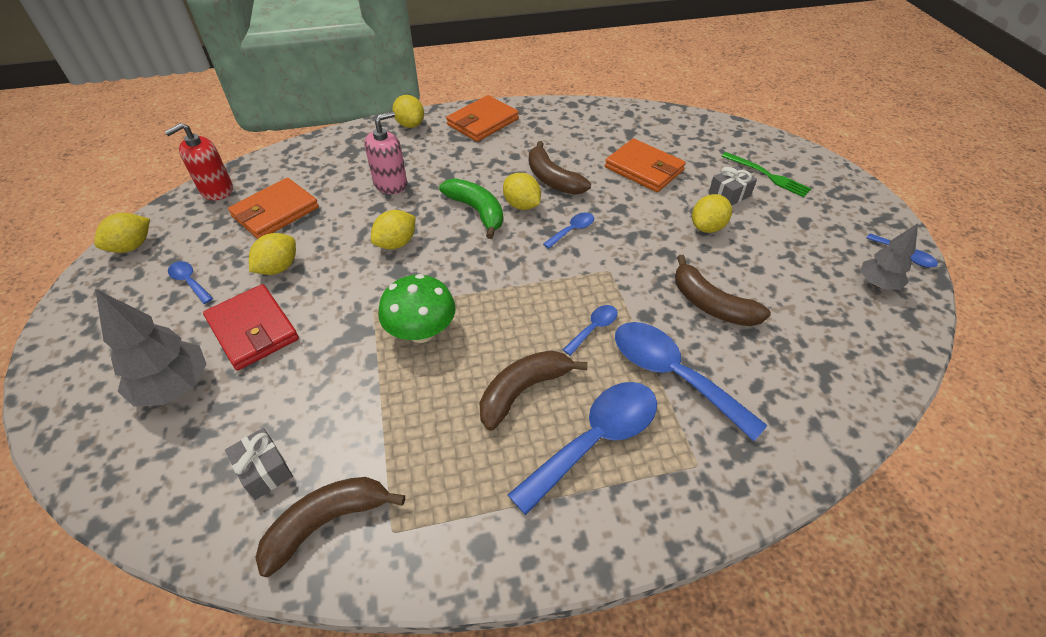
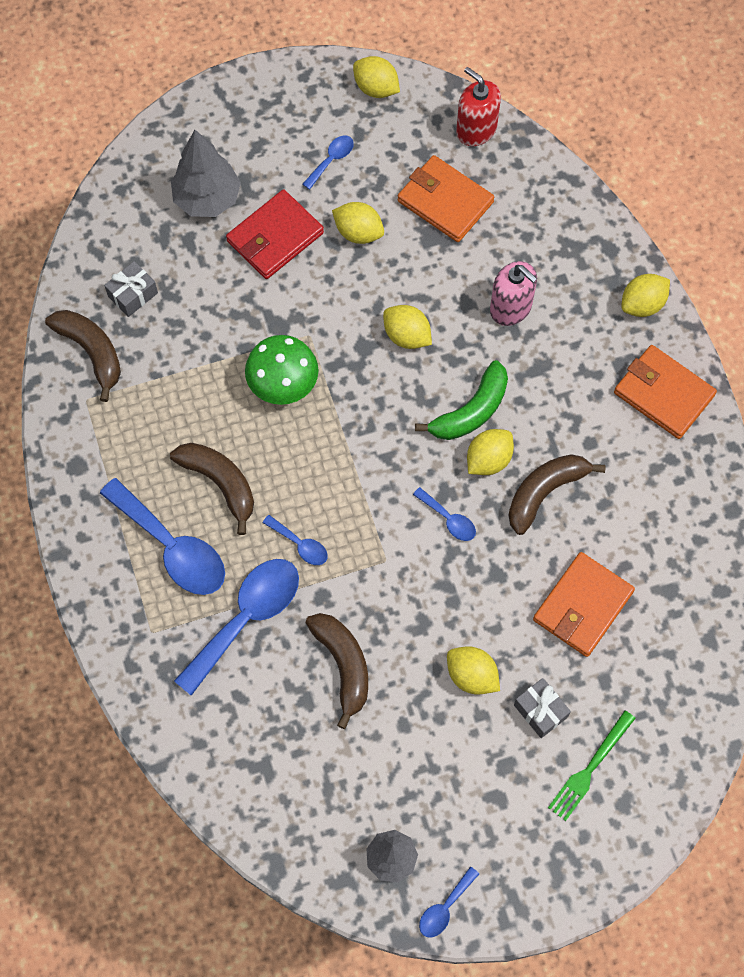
camera: 85 degrees right, 20 degrees up
(711, 304) = (343, 665): brown banana -> brown banana turned 120 degrees clockwise

